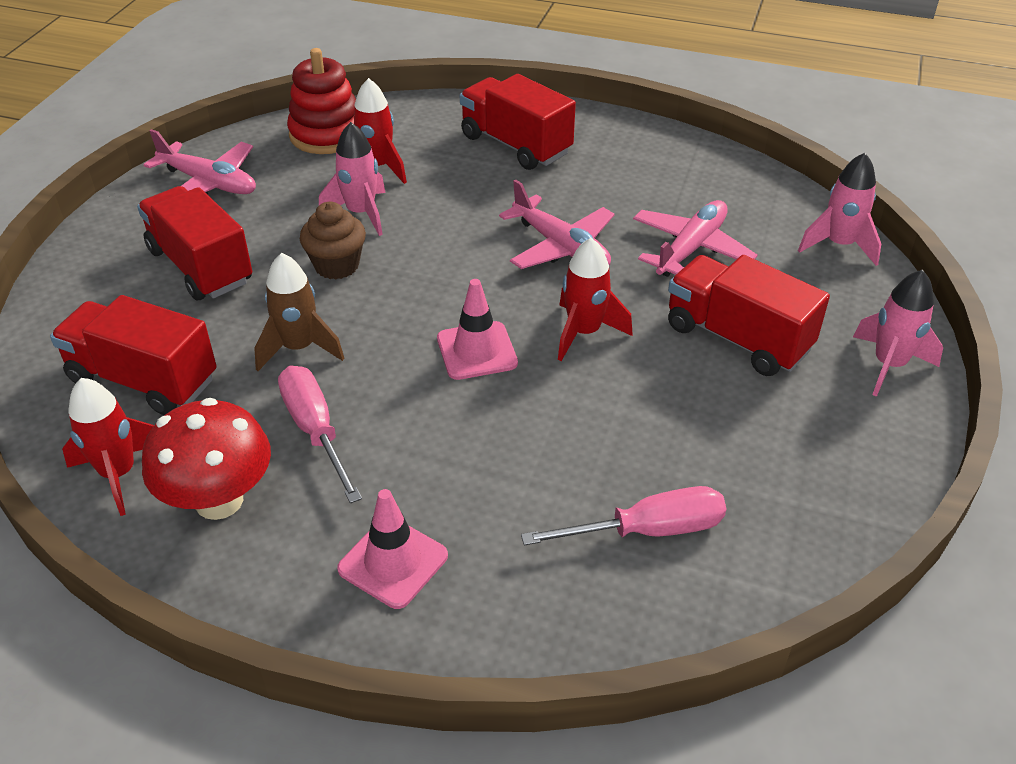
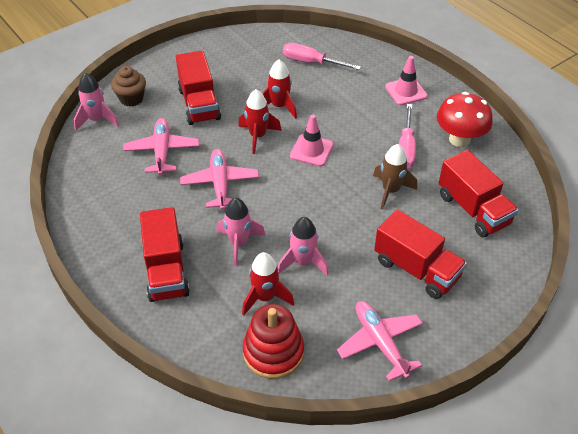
camera: 145 degrees left, 5 degrees up
(118, 474) = (497, 168): red rocket -> red rocket (279, 106)
(200, 266) = (416, 269): red truck -> red truck turned 45 degrees counterclockwise
(337, 265) = (341, 231): brown cupcake -> brown cupcake (131, 98)
(691, 249) = (162, 151): pink plane -> pink plane turned 105 degrees clockwise
(888, 365) = (159, 68): pink rocket -> pink rocket (239, 243)

